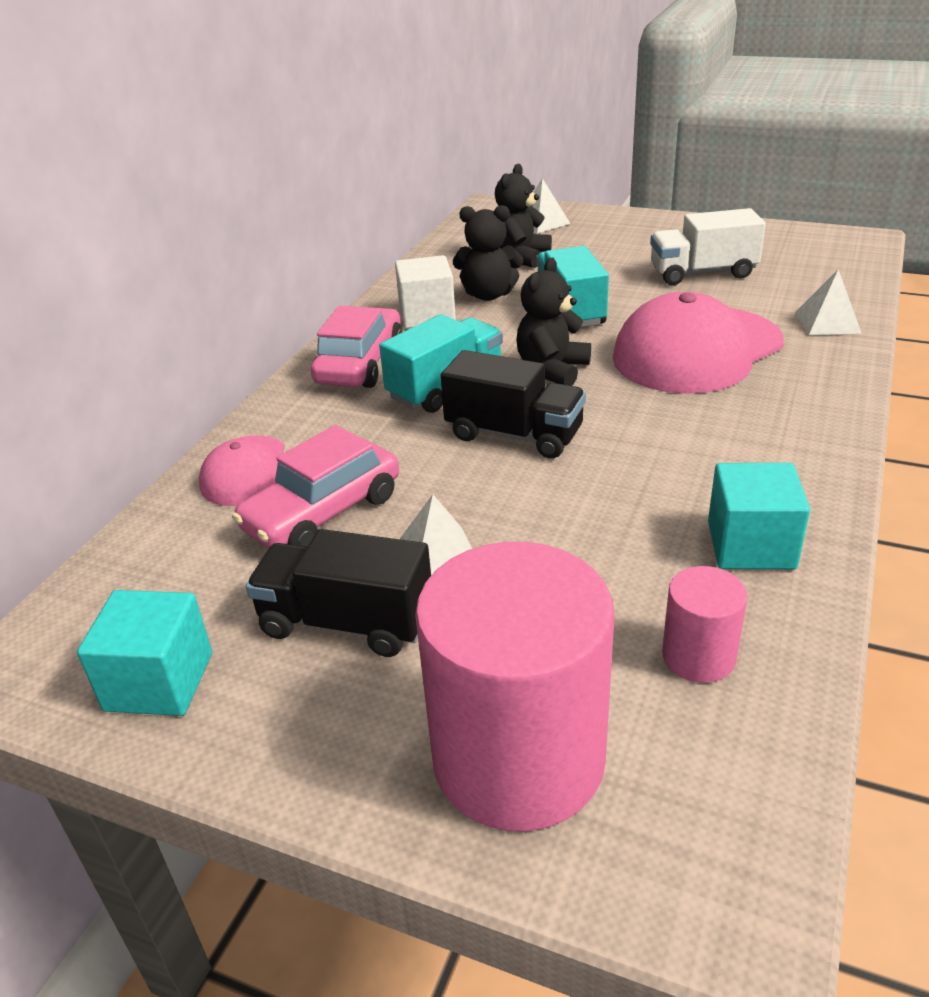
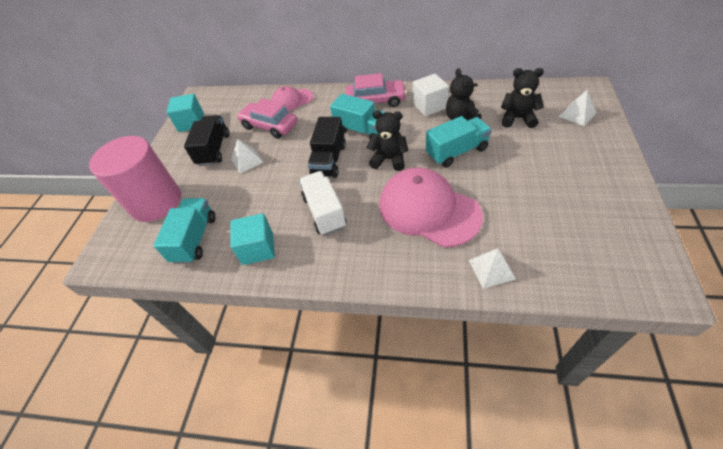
camera: 80 degrees right, 15 degrees up
(698, 656) = (195, 239): pink cylinder -> turquoise truck
(702, 273) = (538, 199): white truck -> white truck (324, 212)

